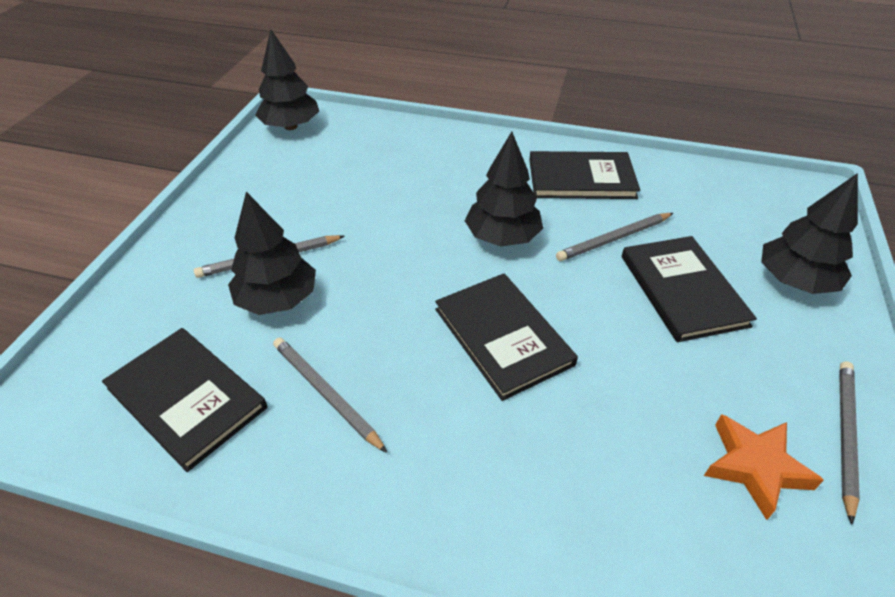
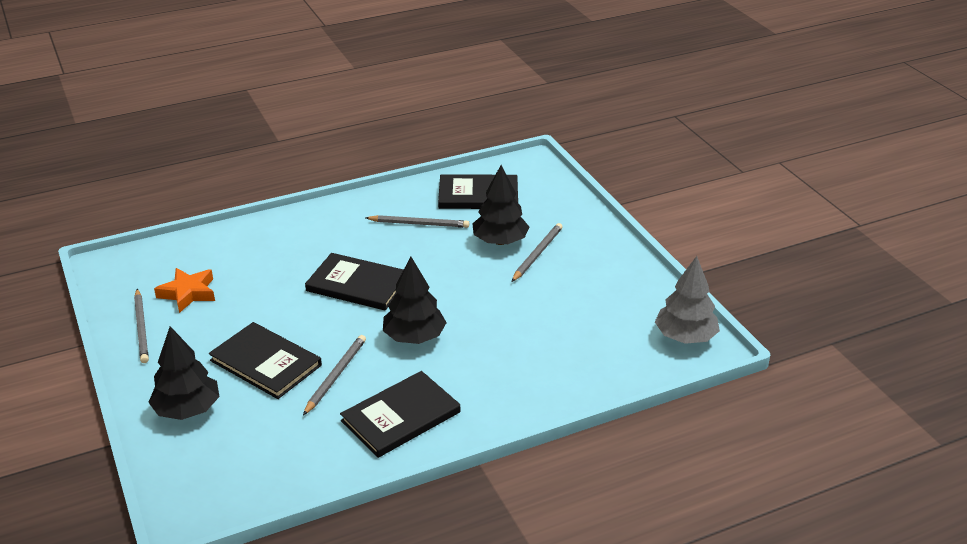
camera: 140 degrees right, 10 degrees down
(290, 126) = (685, 337): black tree -> grey tree

